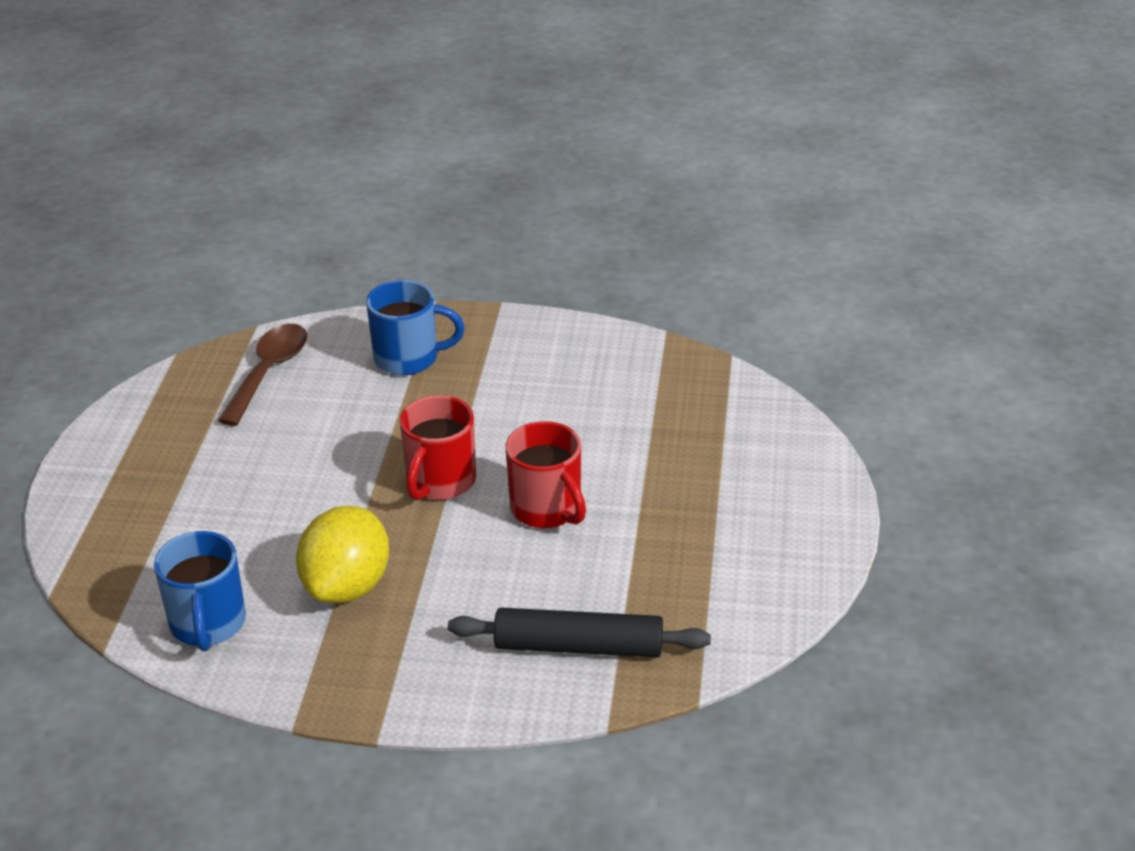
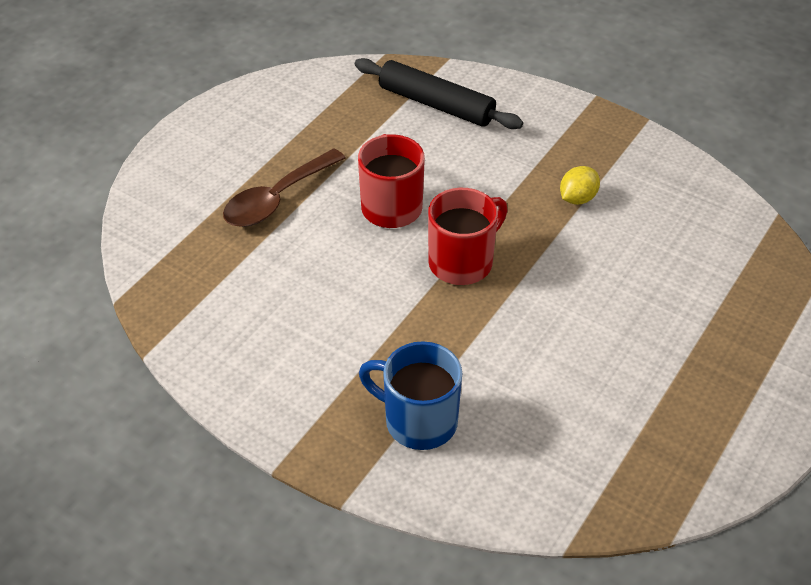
camera: 155 degrees left, 10 degrees up
(208, 625) = (694, 204): blue mug -> none
(269, 372) = (573, 462): brown spoon -> brown spoon (277, 199)
(347, 586) = (577, 198): yellow lemon -> yellow lemon, size x0.50

